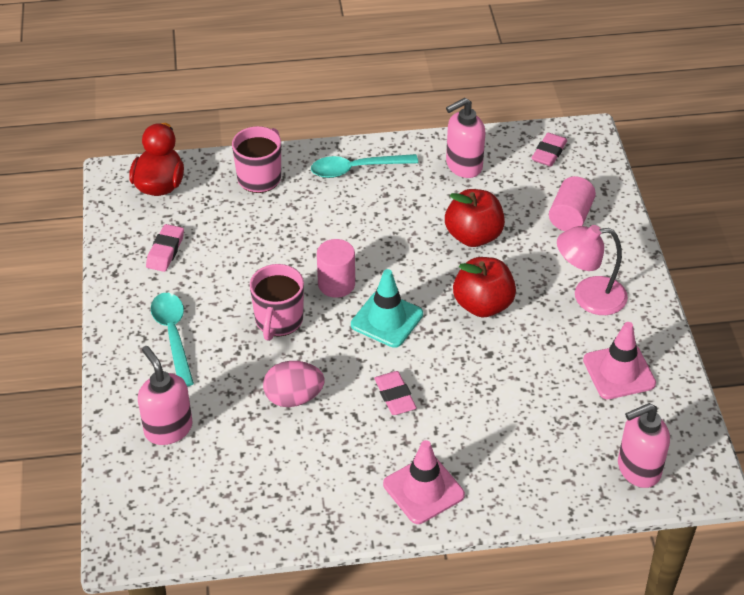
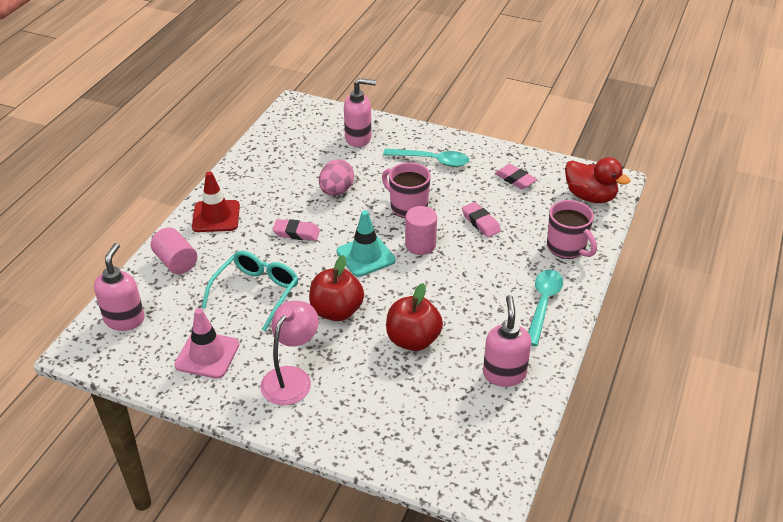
camera: 120 degrees right, 5 degrees down
(423, 489) = (216, 216): pink traffic cone -> red traffic cone
(510, 381) = (256, 292): none -> turquoise glasses
(549, 153) = (483, 446): pink eraser -> pink eraser (480, 222)
(570, 216) = (388, 415): pink cylinder -> pink cylinder (176, 262)

